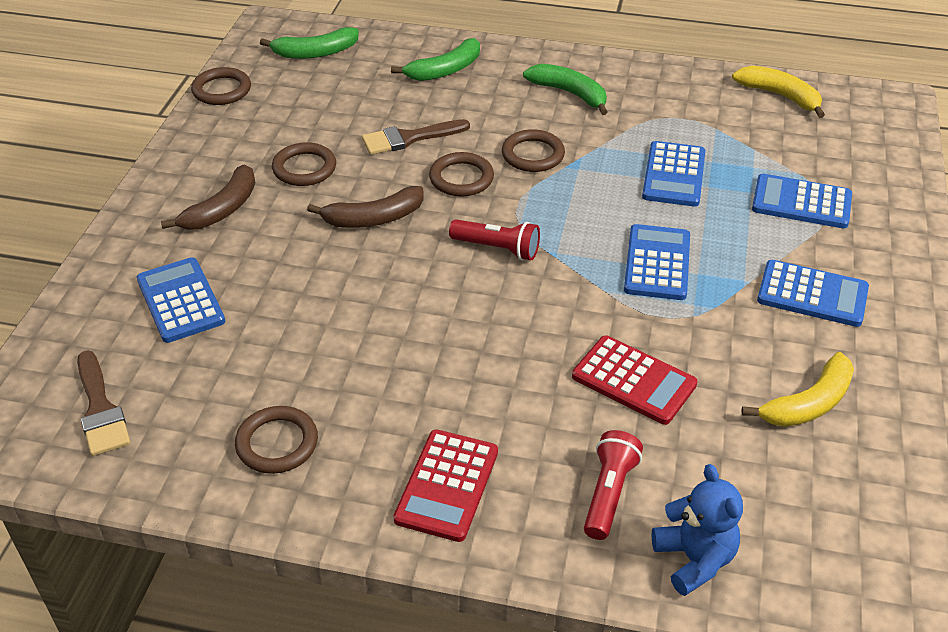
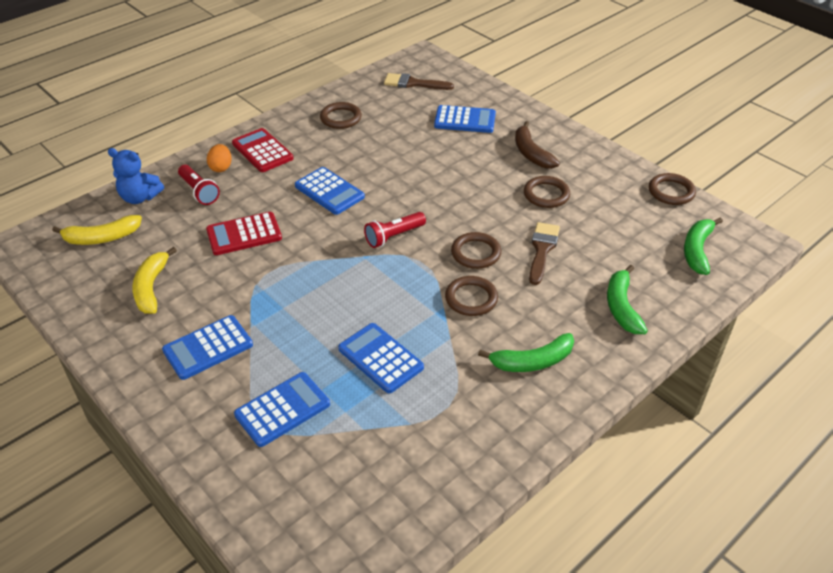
camera: 125 degrees right, 0 degrees up
(373, 218) = (470, 202): brown banana -> none
(533, 509) = (221, 167): none -> orange egg
(657, 263) = (310, 295): blue calculator -> blue calculator (329, 191)
(780, 96) = (413, 506): yellow banana -> yellow banana (102, 238)

